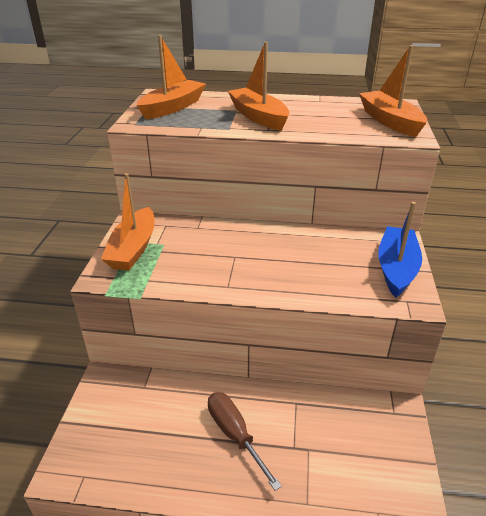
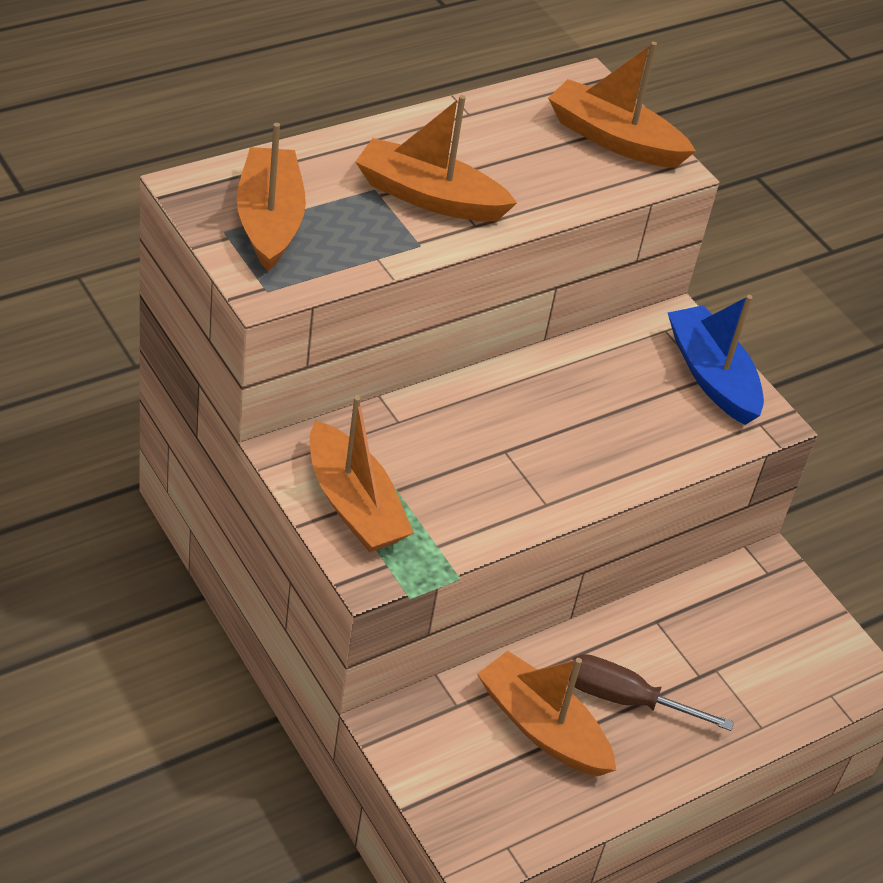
camera: 45 degrees left, 10 degrees up
(173, 422) = (542, 727): none -> orange boat

